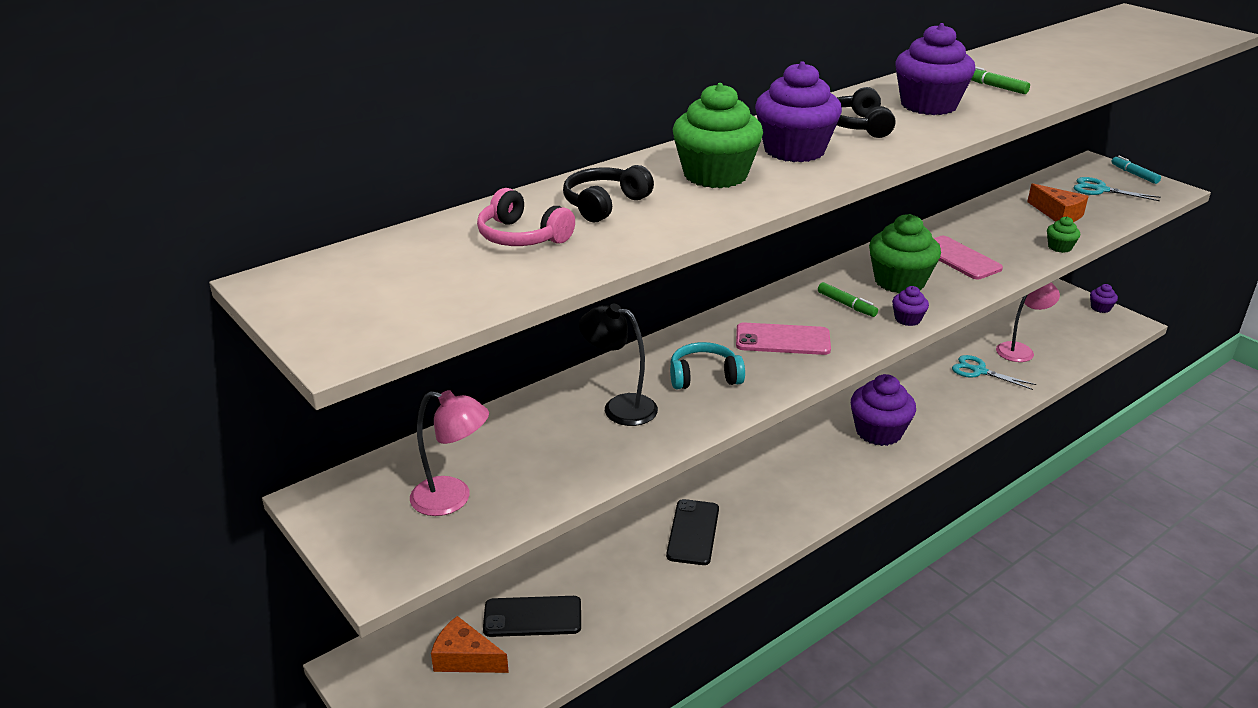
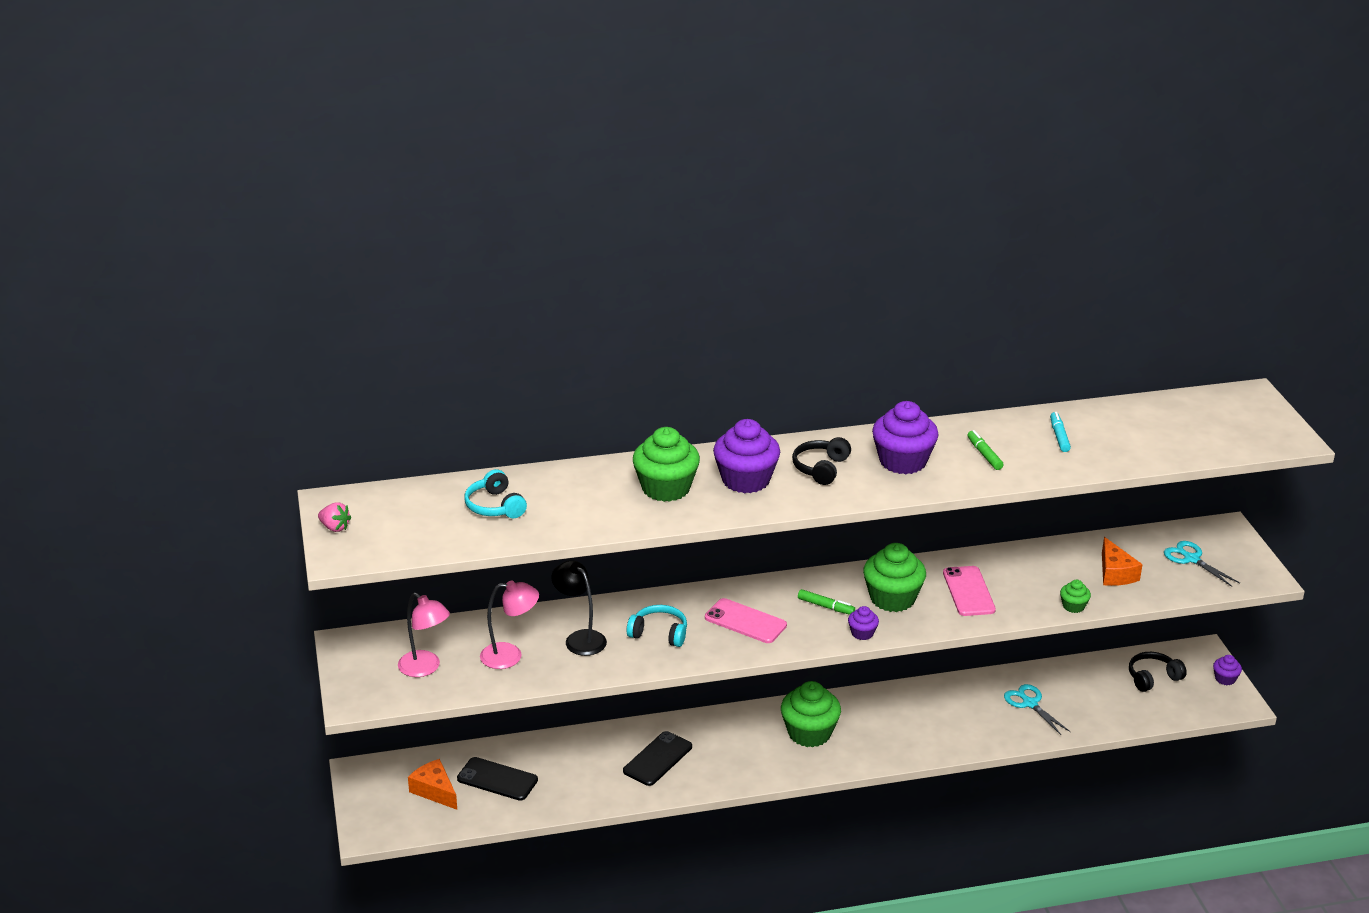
camera: 25 degrees right, 0 degrees up
(305, 312) = (335, 527): none -> pink strawberry
(522, 237) = (495, 506): pink headphones -> turquoise headphones
(604, 204) = (568, 494): black headphones -> black headphones (1152, 678)
(818, 457) = (809, 733): none -> green cupcake
(846, 305) = (826, 607): green marker -> green marker turned 45 degrees counterclockwise
(878, 432) = (881, 728): purple cupcake -> none
(1020, 350) = (1093, 696): pink lamp -> pink lamp (510, 656)
(1134, 174) = (1250, 551): turquoise marker -> turquoise marker (1059, 436)

